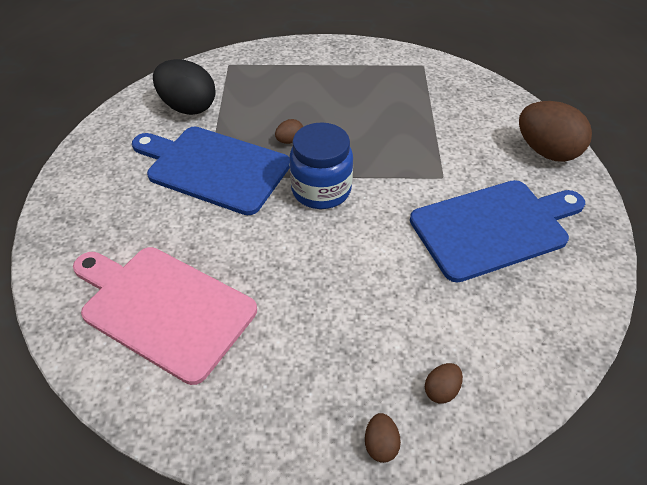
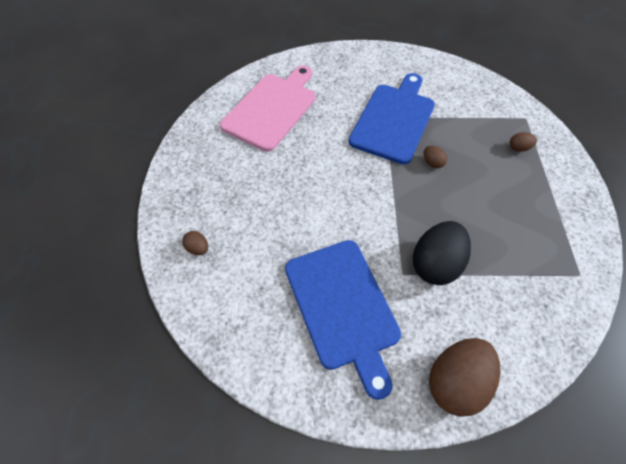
camera: 90 degrees right, 10 degrees up
(188, 107) = (460, 99): black egg -> black egg (435, 264)
(321, 190) = (377, 184): blue jar -> none
(380, 444) = (169, 213): brown egg -> brown egg (518, 148)

